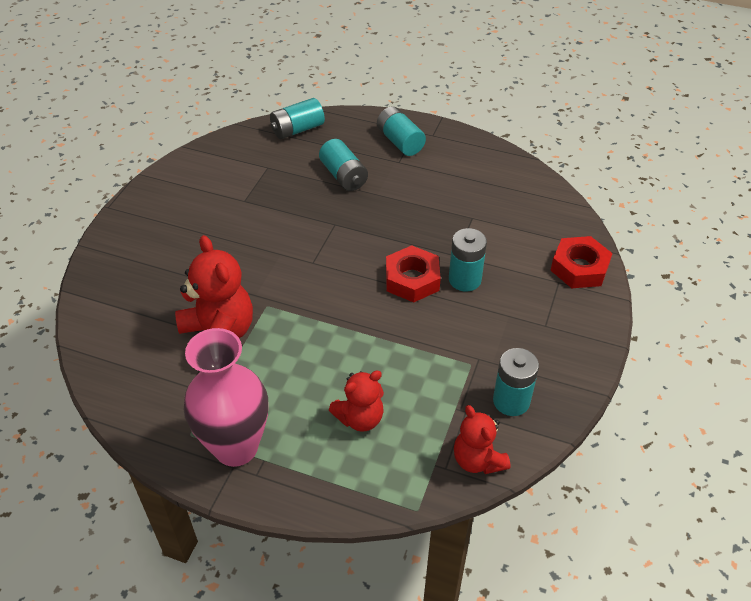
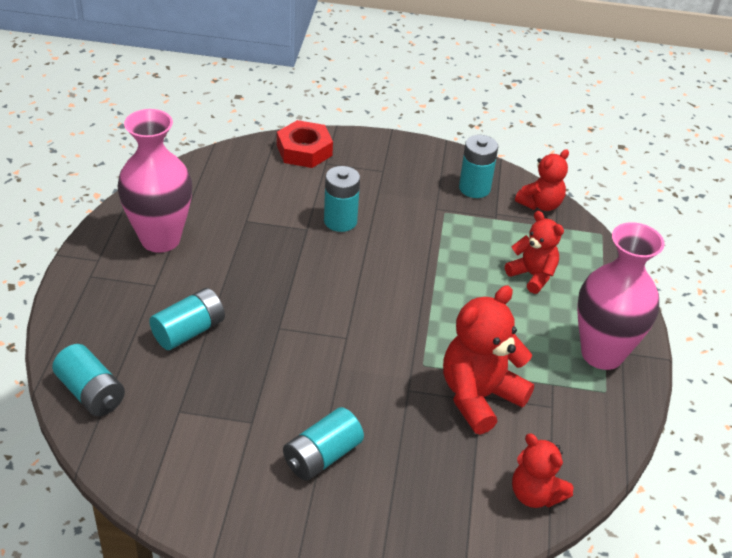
camera: 105 degrees left, 5 degrees down
(108, 349) = (535, 494): none -> red teddy bear
(400, 142) = (114, 287): turquoise battery -> turquoise battery (322, 456)
(412, 279) = (350, 257): red nut -> none
(453, 167) = (160, 239): none -> pink vase

